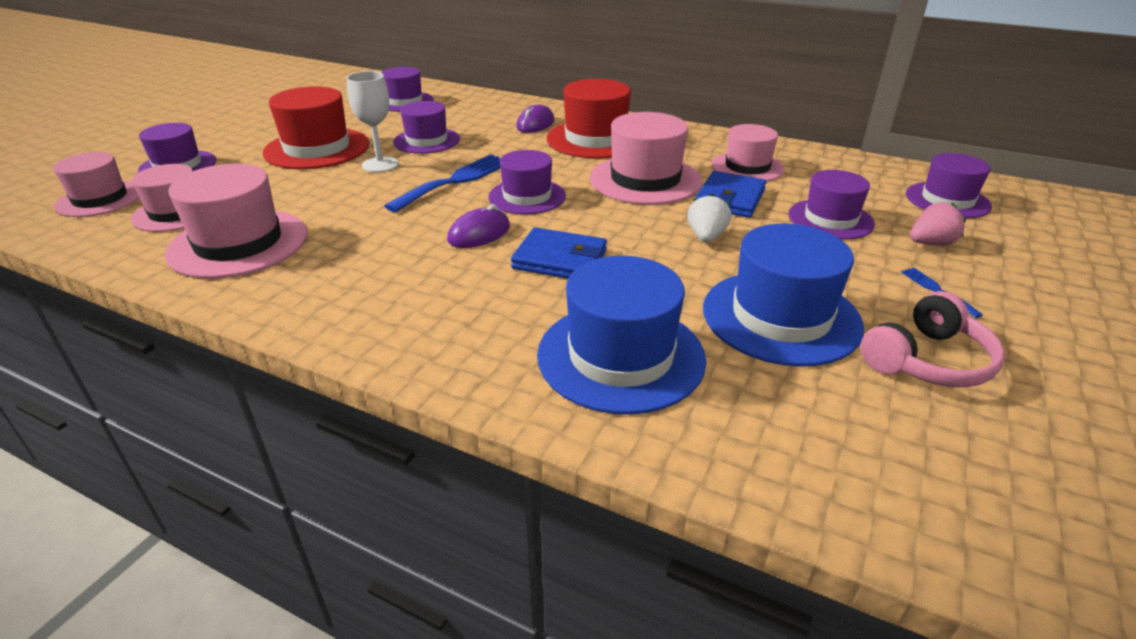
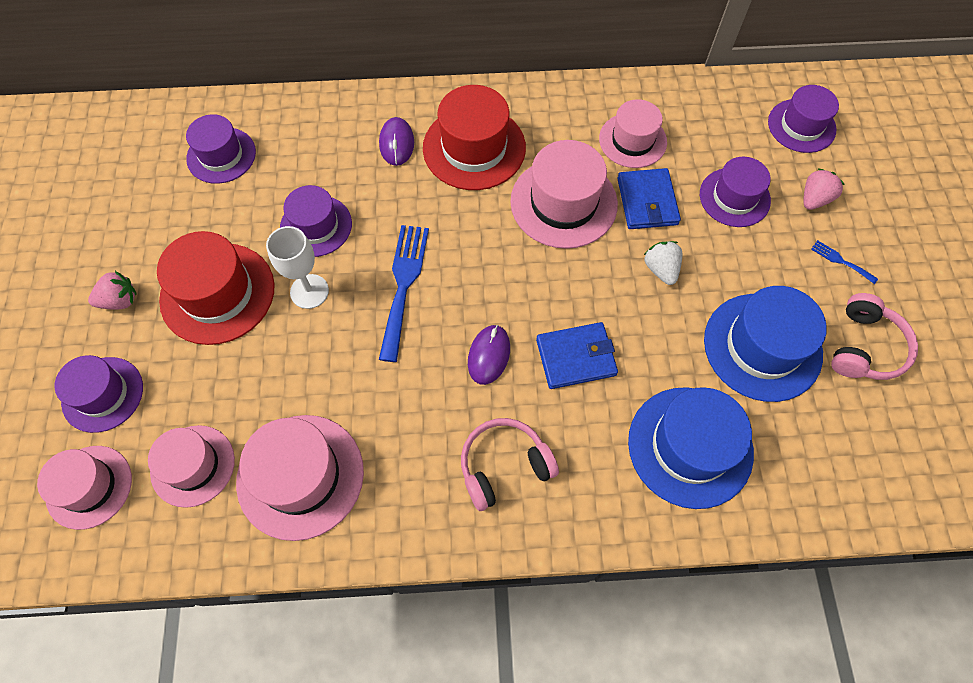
camera: 30 degrees left, 30 degrees up
(252, 135) = (120, 300): none -> pink strawberry
(409, 298) = (504, 466): none -> pink headphones
(527, 196) = (485, 279): purple hat -> none

